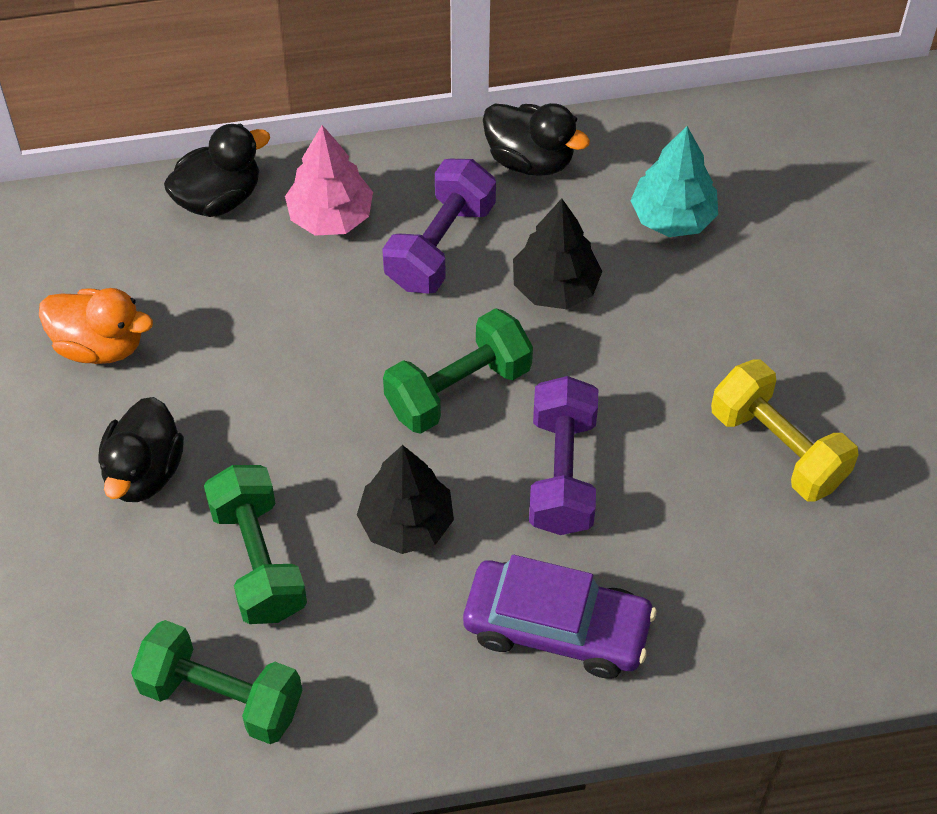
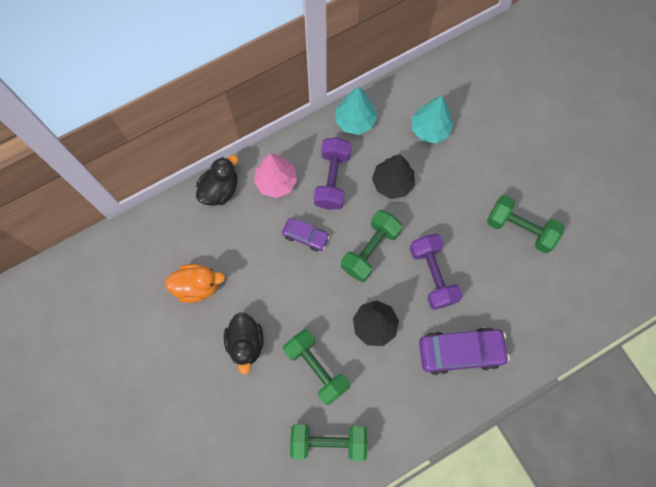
camera: 20 degrees left, 15 degrees up
(343, 325) = (305, 236): none -> purple car
(530, 159) = (355, 121): black duck -> turquoise tree
(778, 447) = (520, 229): yellow dumbbell -> green dumbbell

